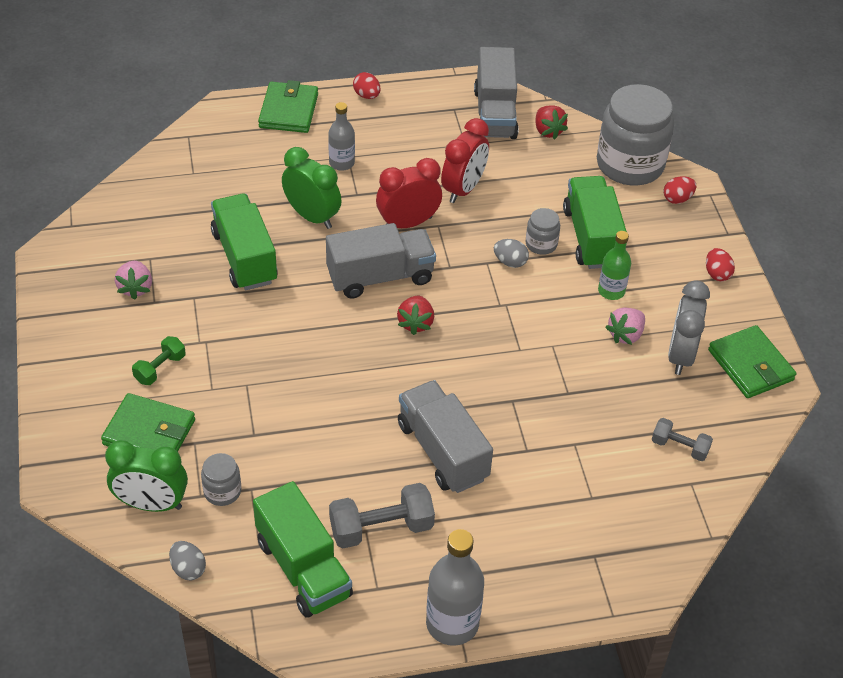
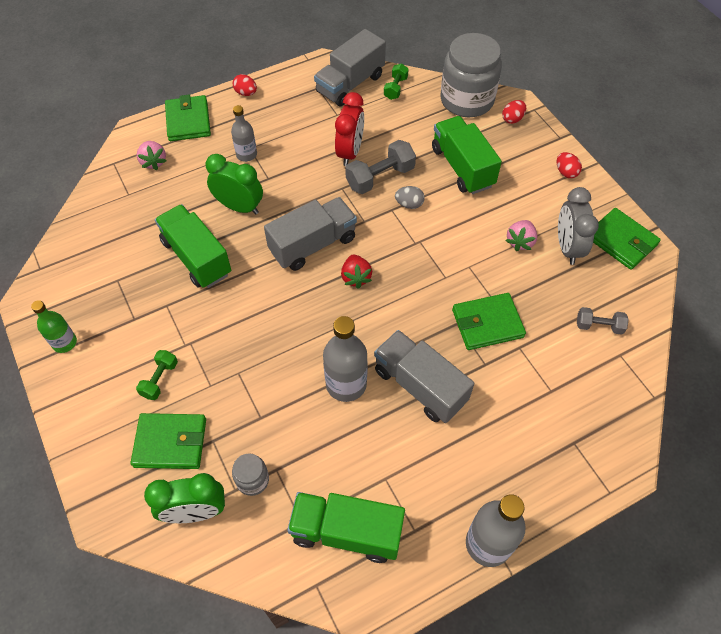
camera: 15 degrees left, 10 degrees up
(135, 288) = (114, 311): pink strawberry -> pink strawberry (153, 162)
(188, 569) = (249, 565): grey egg -> none
(303, 568) = (347, 532): green truck -> green truck turned 150 degrees clockwise
(360, 427) = (346, 384): none -> grey bottle
(381, 528) = (397, 472): grey dumbbell -> grey dumbbell (380, 177)
(408, 223) = (317, 192): red clock -> none
(495, 114) = (350, 84): grey truck -> grey truck turned 60 degrees clockwise
(541, 244) = (427, 183): grey jar -> none
(548, 131) = (395, 88): red strawberry -> green dumbbell
(548, 410) = (487, 323): none -> green wallet
(611, 291) = (494, 208): green bottle -> green bottle (64, 342)

